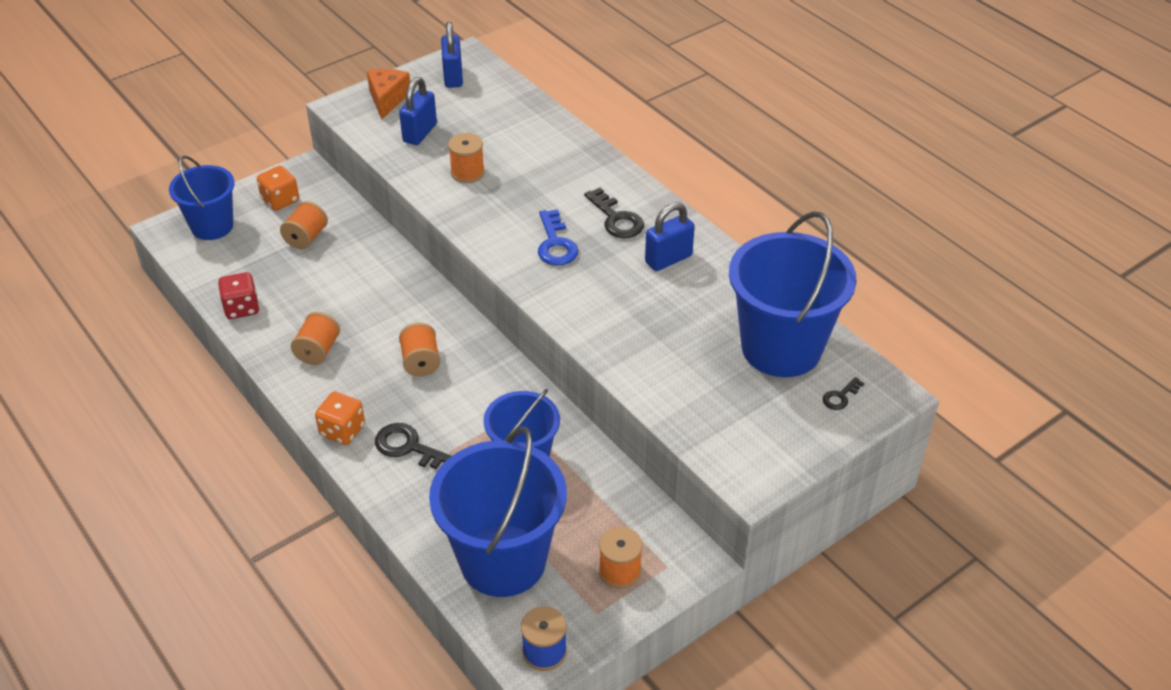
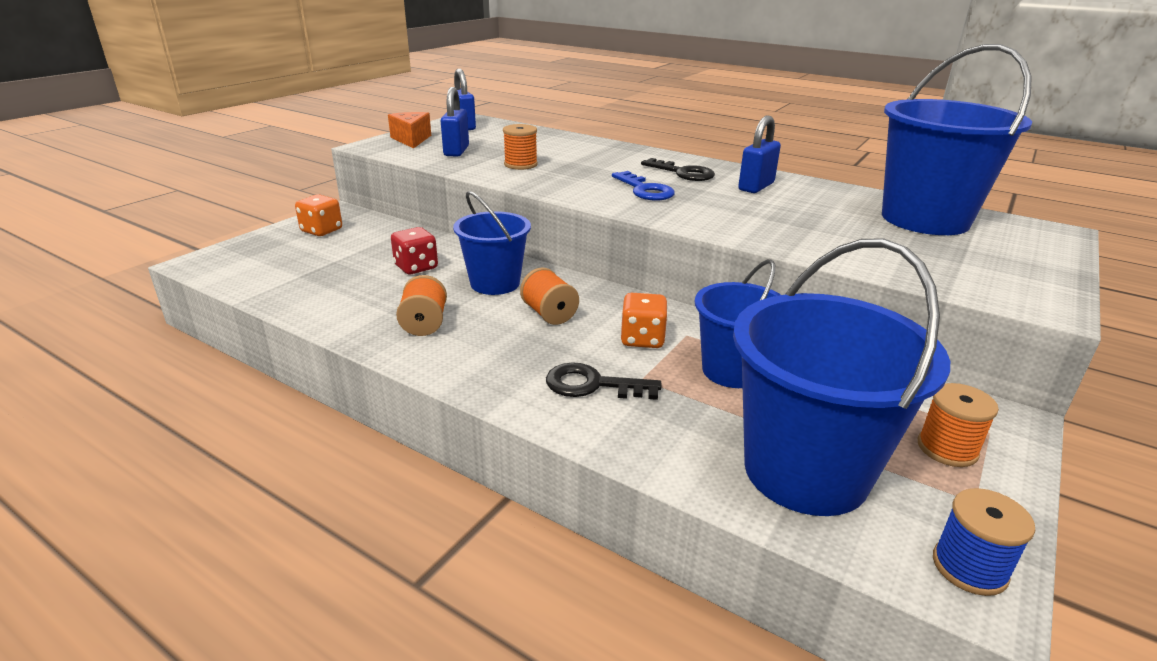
camera: 20 degrees left, 15 degrees down
(212, 226) = (251, 254): blue bucket -> blue bucket (495, 283)
(241, 308) = (312, 305): red dice -> red dice (416, 267)
(306, 237) = (363, 249): orange spool -> none
(342, 430) = (498, 385): orange dice -> orange dice (642, 339)
(840, 397) = (1021, 238): black key -> none

